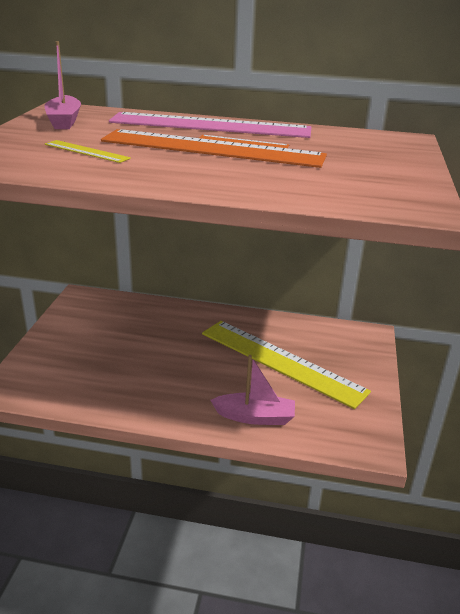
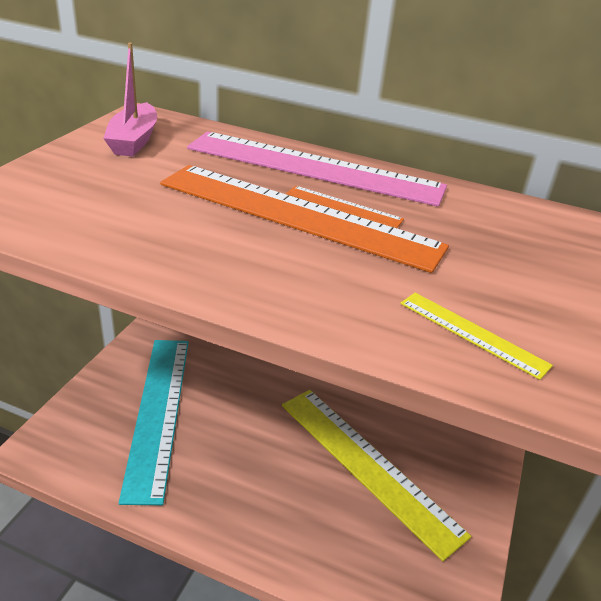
camera: 10 degrees right, 5 degrees up
(86, 151) = (133, 203): yellow ruler -> yellow ruler (472, 333)
(103, 351) = (158, 412): none -> turquoise ruler
(255, 417) = (312, 549): pink boat -> none

